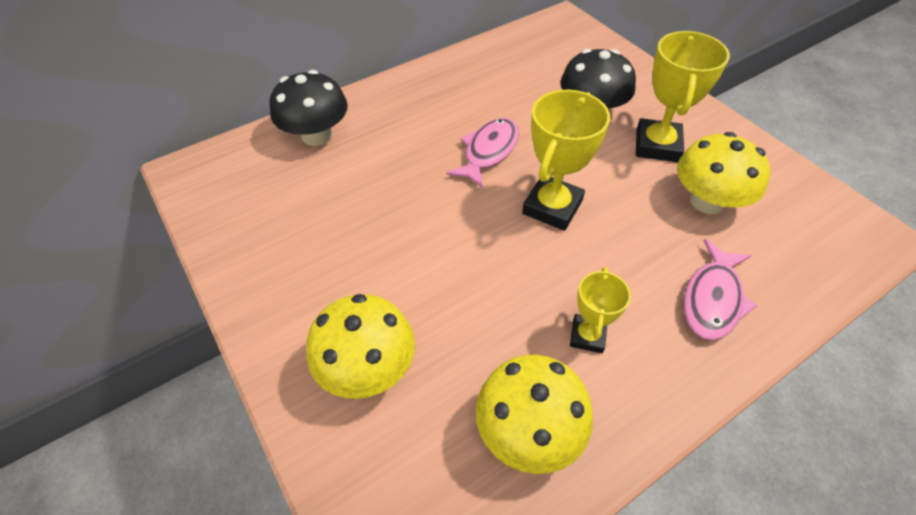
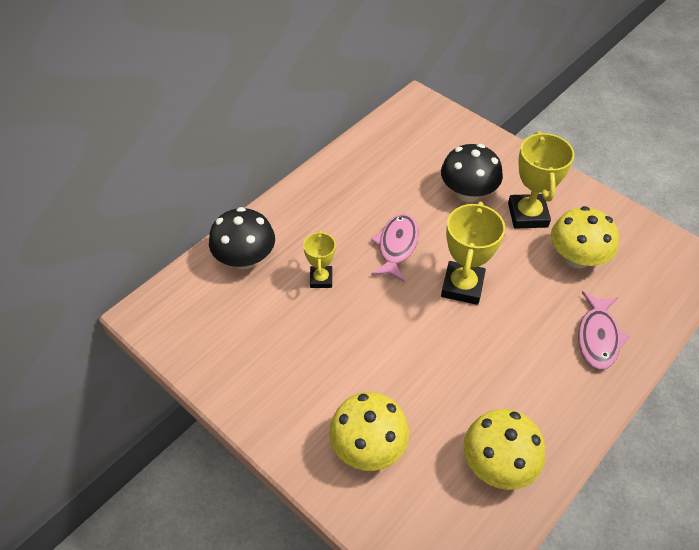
camera: 15 degrees left, 0 degrees up
(587, 336) = (518, 385): yellow trophy -> yellow trophy (321, 279)

